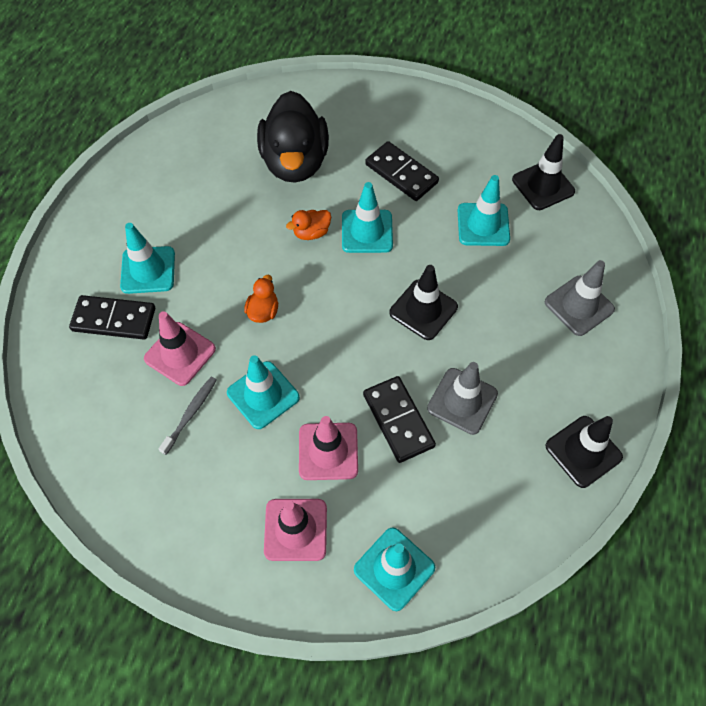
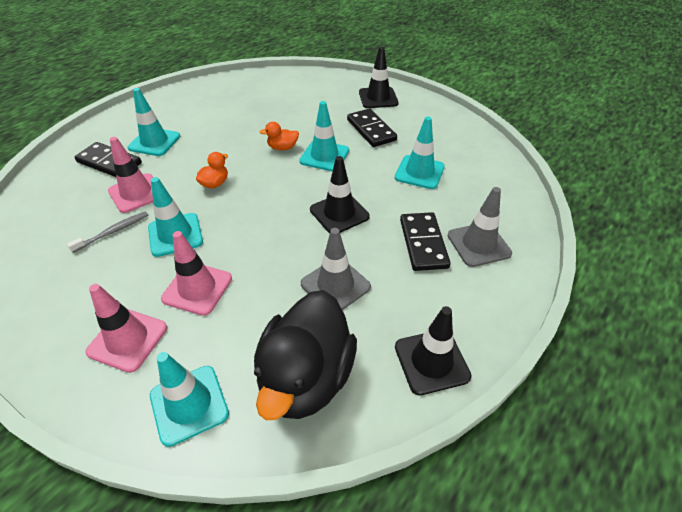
camera: 20 degrees right, 15 degrees down
(295, 162) = (297, 109): black duck -> black duck (306, 377)
(398, 420) = (271, 283): black domino -> black domino (423, 243)
(543, 185) = (482, 160): black traffic cone -> black traffic cone (378, 98)

